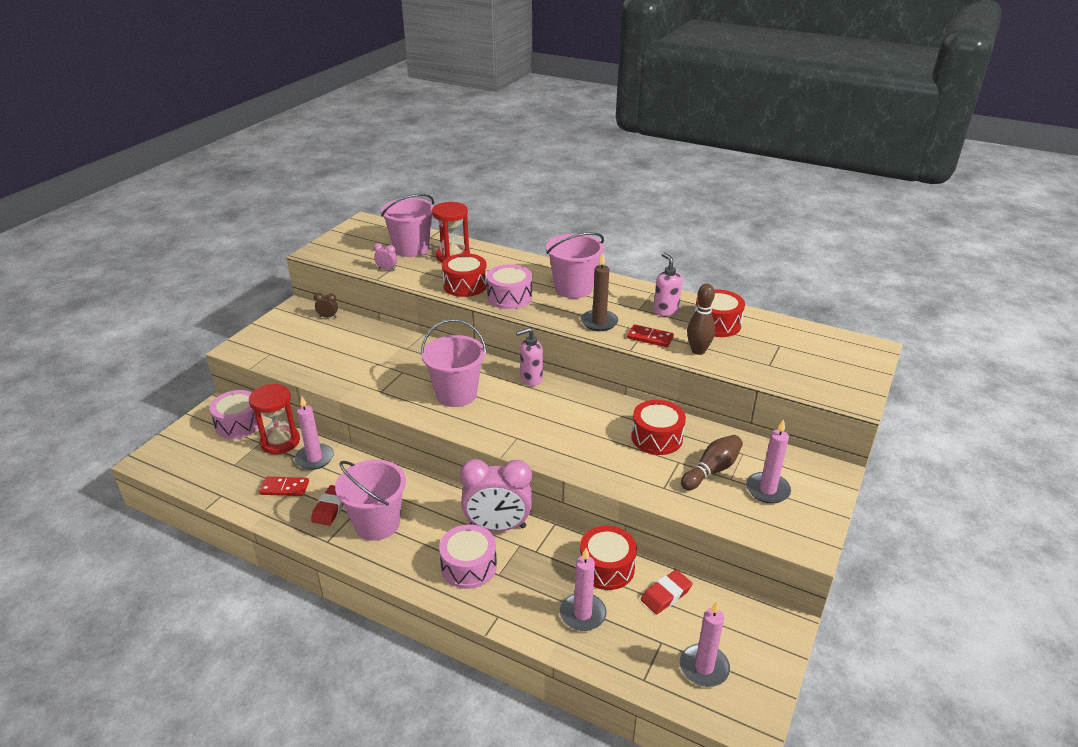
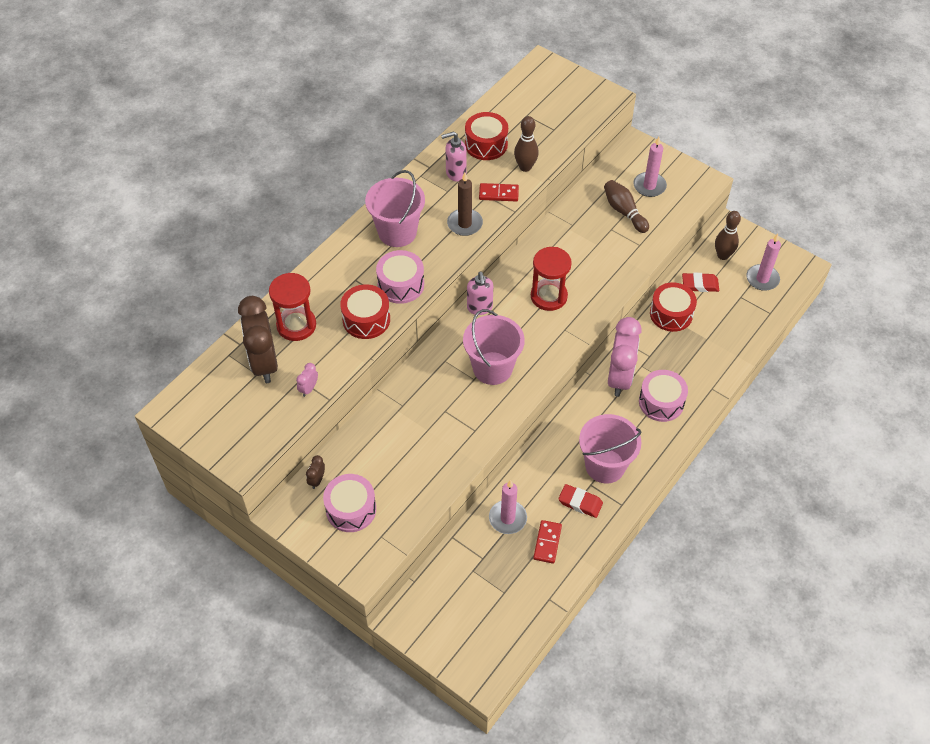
camera: 80 degrees left, 20 degrees up
(239, 424) = (436, 594): pink drum -> pink drum (351, 509)
(280, 441) = (475, 551): red hourglass -> red hourglass (548, 296)
(411, 248) = (264, 363): pink bucket -> brown clock
(582, 614) = (714, 336): pink candle -> none
(650, 338) = (498, 194): red domino -> red domino turned 60 degrees clockwise
(657, 438) = (580, 236): red drum -> none
(666, 594) = (700, 284): red eraser -> red eraser turned 60 degrees counterclockwise
(728, 618) = (723, 255): none -> brown bowling pin

